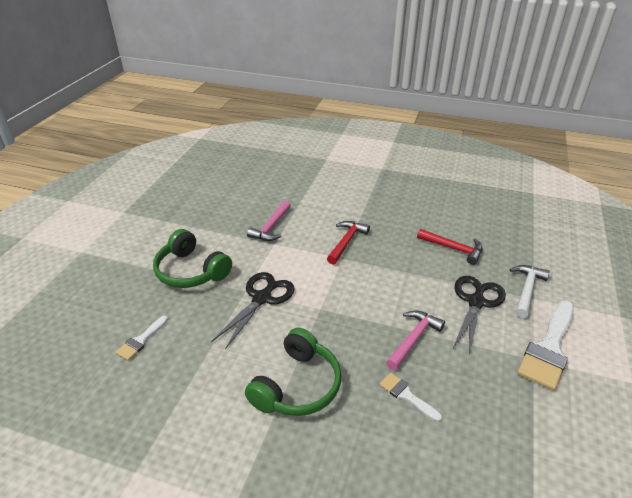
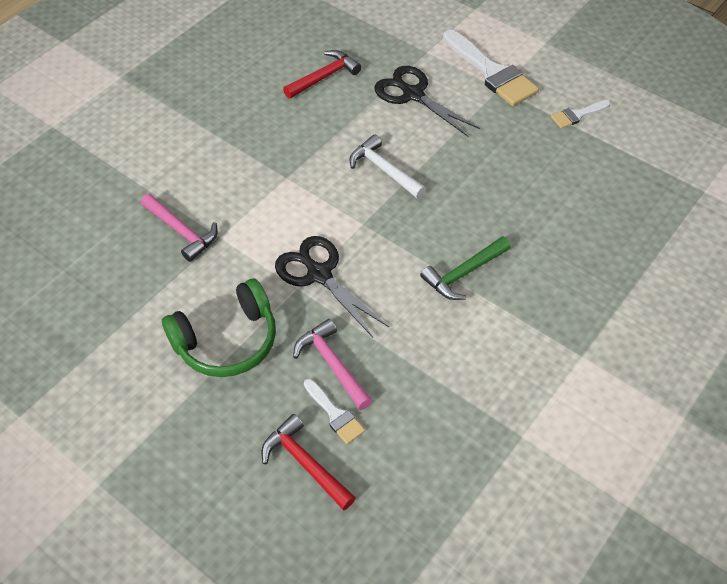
camera: 70 degrees left, 15 degrees up
(297, 385) = (463, 274): green headphones -> green hammer
(346, 242) = (258, 164): red hammer -> red hammer (305, 463)
(406, 395) = (506, 192): white brush -> white brush (577, 115)
(413, 339) = (441, 161): pink hammer -> pink hammer (332, 364)
(526, 289) = (413, 51): white hammer -> white hammer (383, 170)

